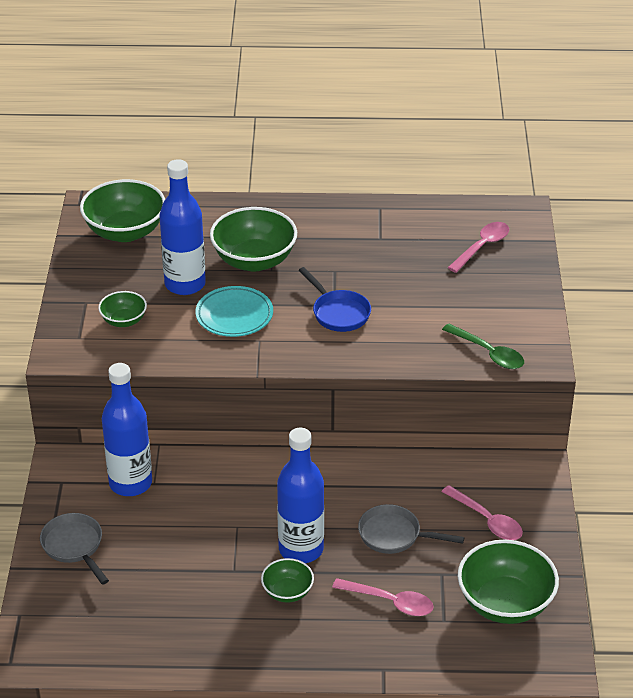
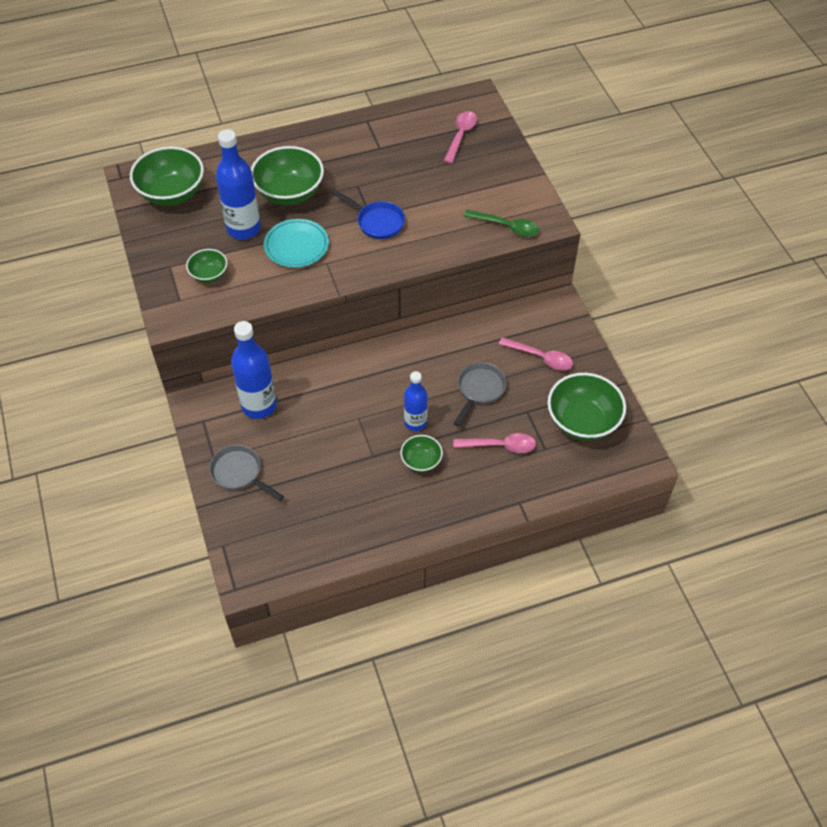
camera: 20 degrees left, 15 degrees up
(301, 549) = (415, 422): blue bottle -> blue bottle, size x0.63
(394, 535) = (479, 390): grey pan -> grey pan turned 120 degrees clockwise

